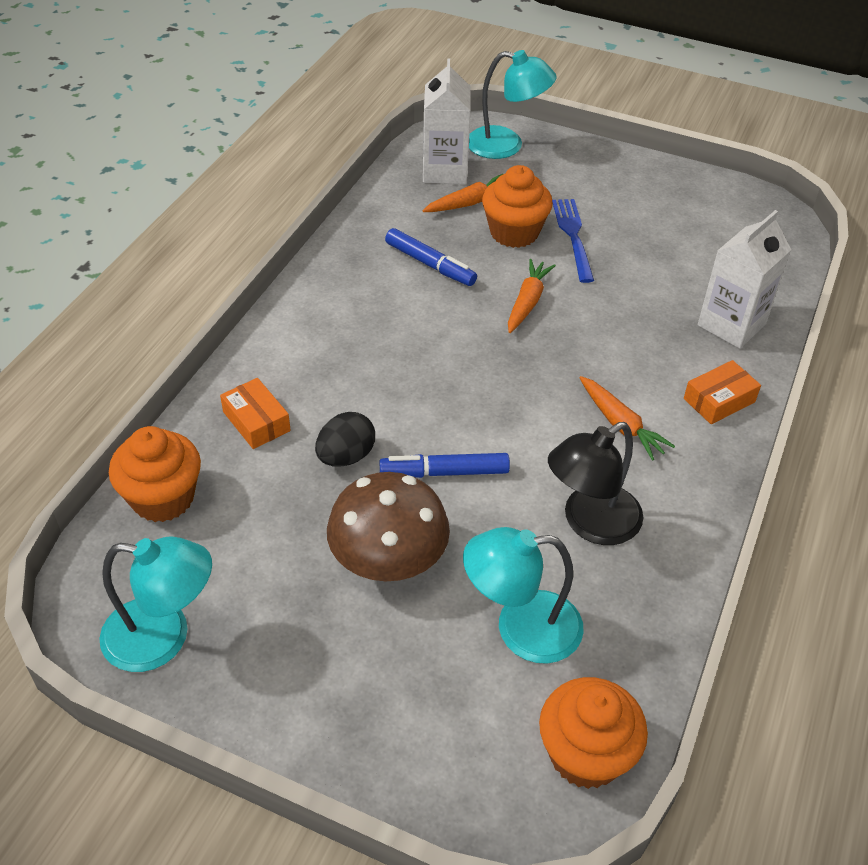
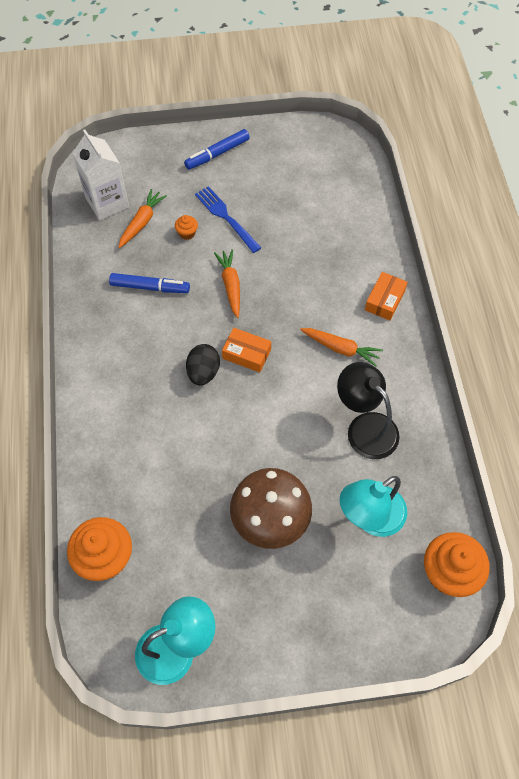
camera: 30 degrees left, 15 degrees up
(256, 421) = (123, 469): orange box -> orange box (246, 354)
(346, 456) = (197, 463): black egg -> black egg (203, 372)
(444, 472) = (262, 440): blue marker -> blue marker (217, 154)
(506, 145) = (134, 160): turquoise lamp -> none
(514, 232) = (187, 233): orange cupcake -> orange cupcake, size x0.45
(590, 523) = (365, 427): black lamp -> black lamp turned 120 degrees clockwise
(731, 325) = (360, 240): white carton -> none

